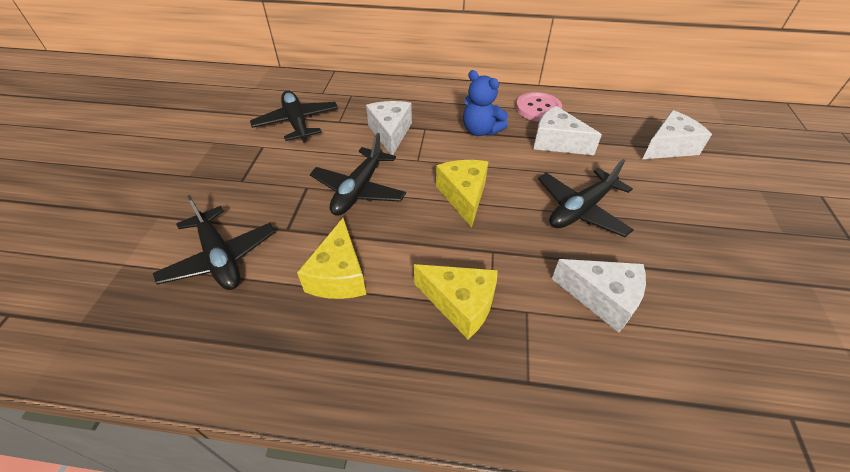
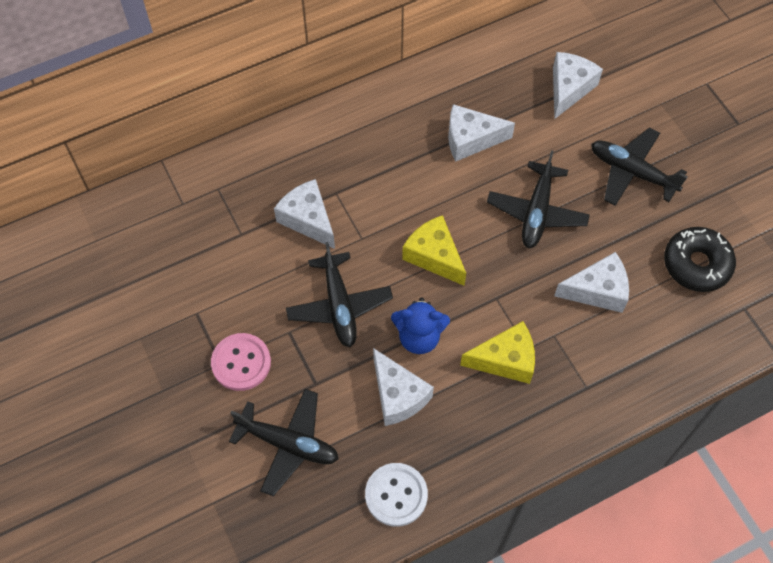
camera: 35 degrees left, 15 degrees up
(252, 357) = (396, 495): none -> white button
(297, 123) = (200, 262): black plane -> black plane (632, 172)
(339, 275) = (398, 395): yellow cheese -> white cheese
(481, 130) = (391, 164): blue teddy bear -> blue teddy bear (419, 337)
(538, 108) = (424, 99): pink button -> pink button (241, 363)
(740, 335) = (696, 264): none -> black donut

